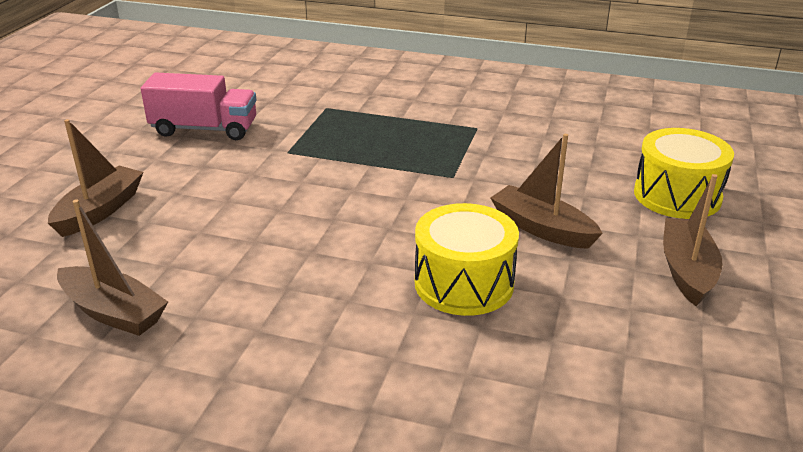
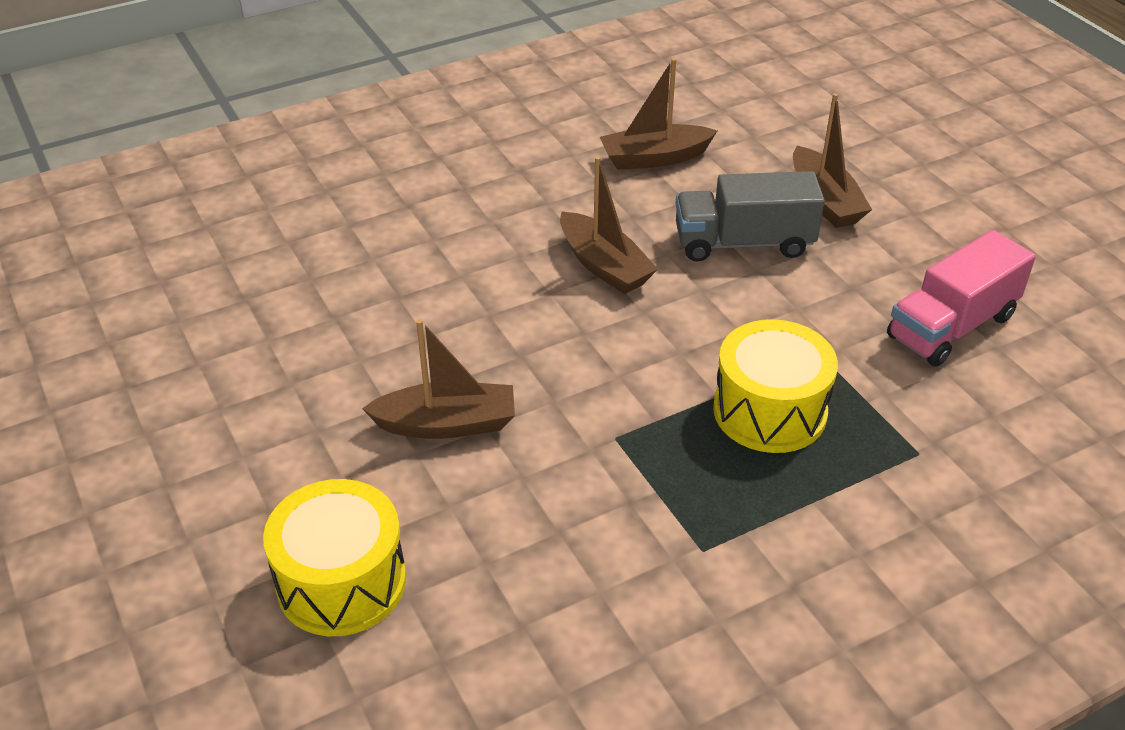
camera: 135 degrees right, 10 degrees up
(200, 218) = (743, 243): none -> grey truck
(464, 283) = (451, 321): yellow drum -> yellow drum (769, 411)
(687, 270) = (264, 460): brown boat -> brown boat (604, 266)

